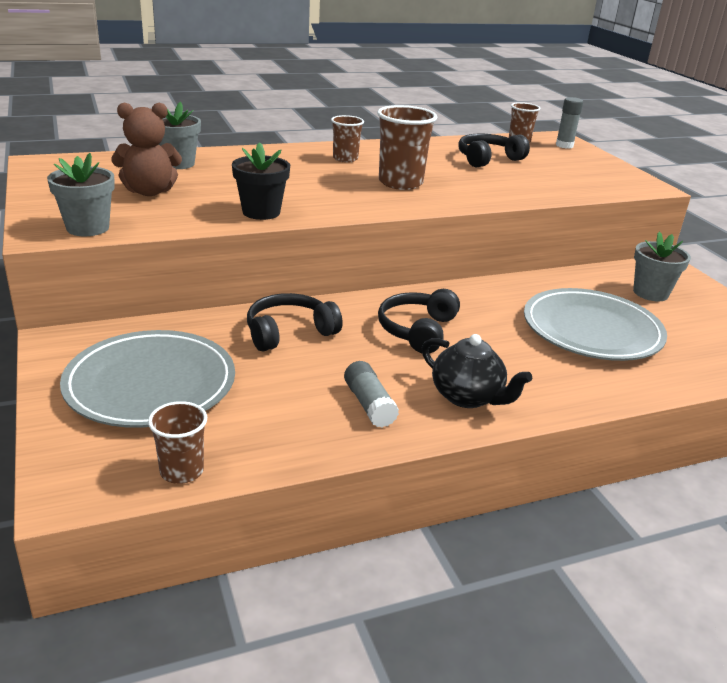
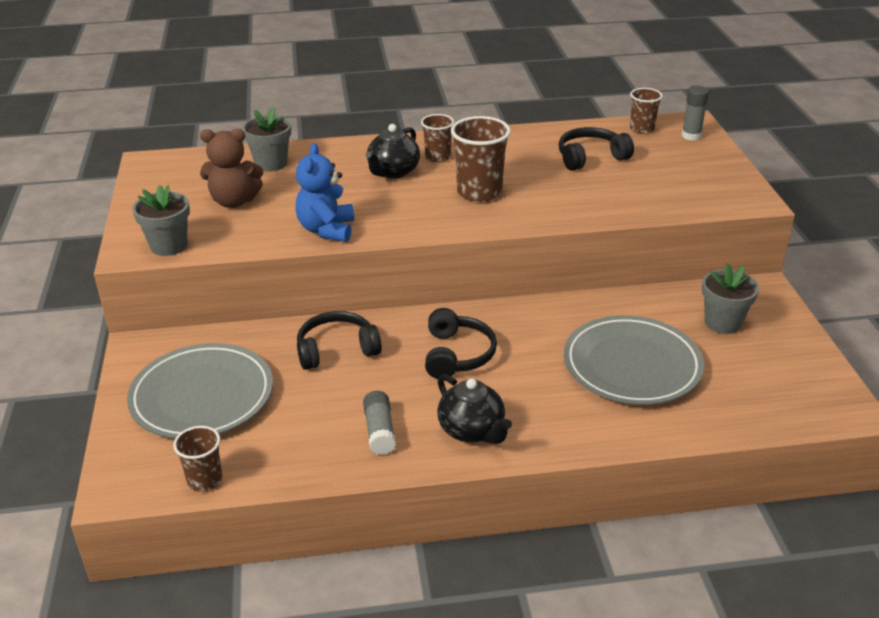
camera: 15 degrees right, 5 degrees up
(261, 212) = (327, 230): black flower pot -> blue teddy bear
(307, 169) = (393, 172): none -> black teapot
(417, 330) = (457, 355): black headphones -> black headphones turned 150 degrees clockwise

